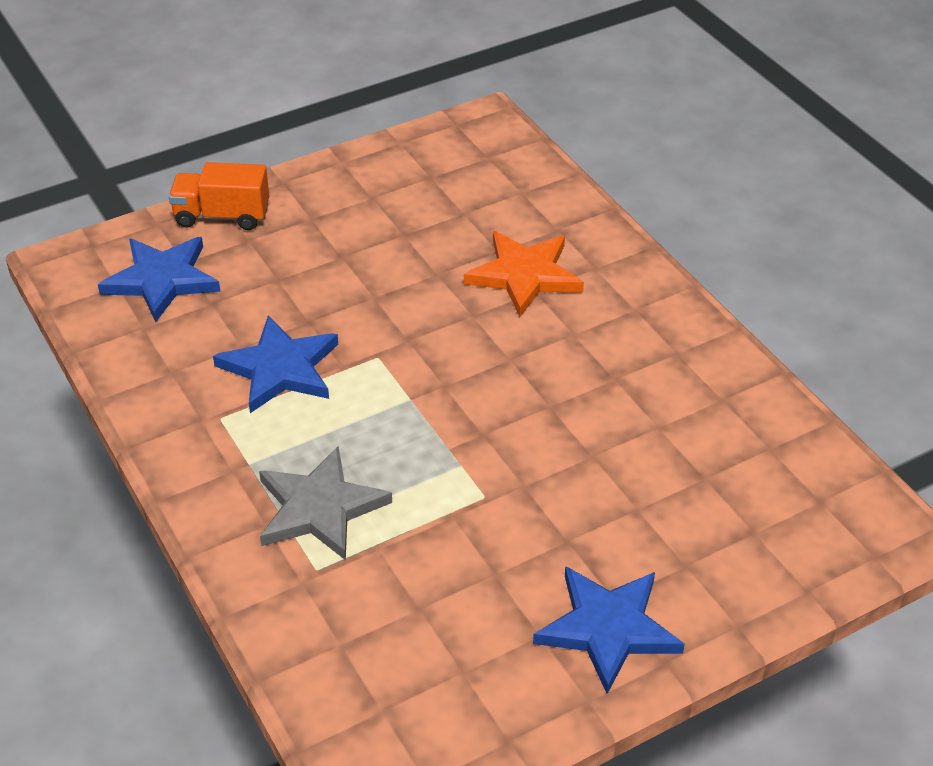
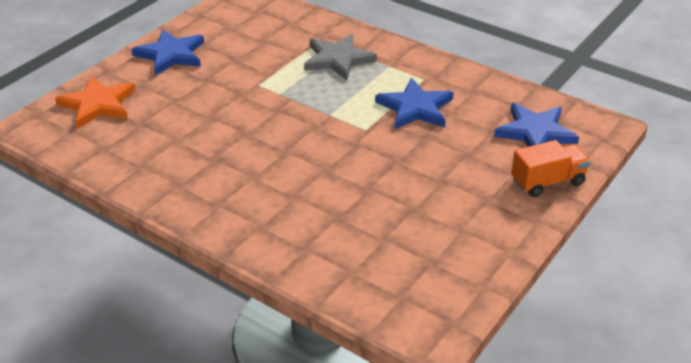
camera: 155 degrees right, 5 degrees down
(524, 275) = (308, 204): orange star -> orange star (98, 104)

